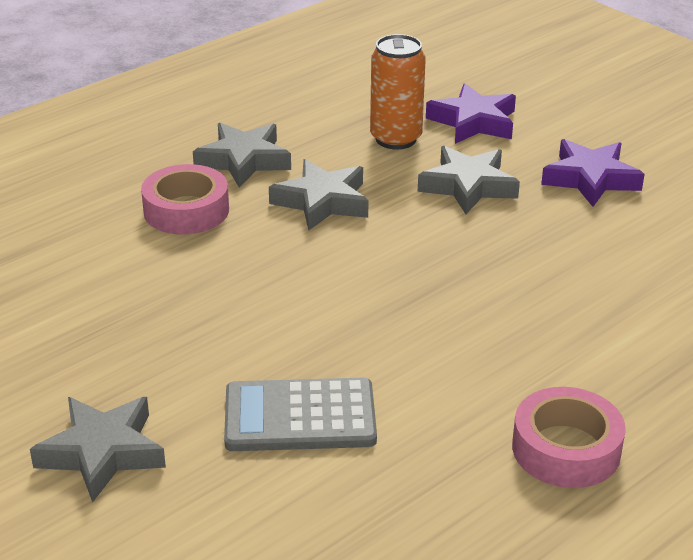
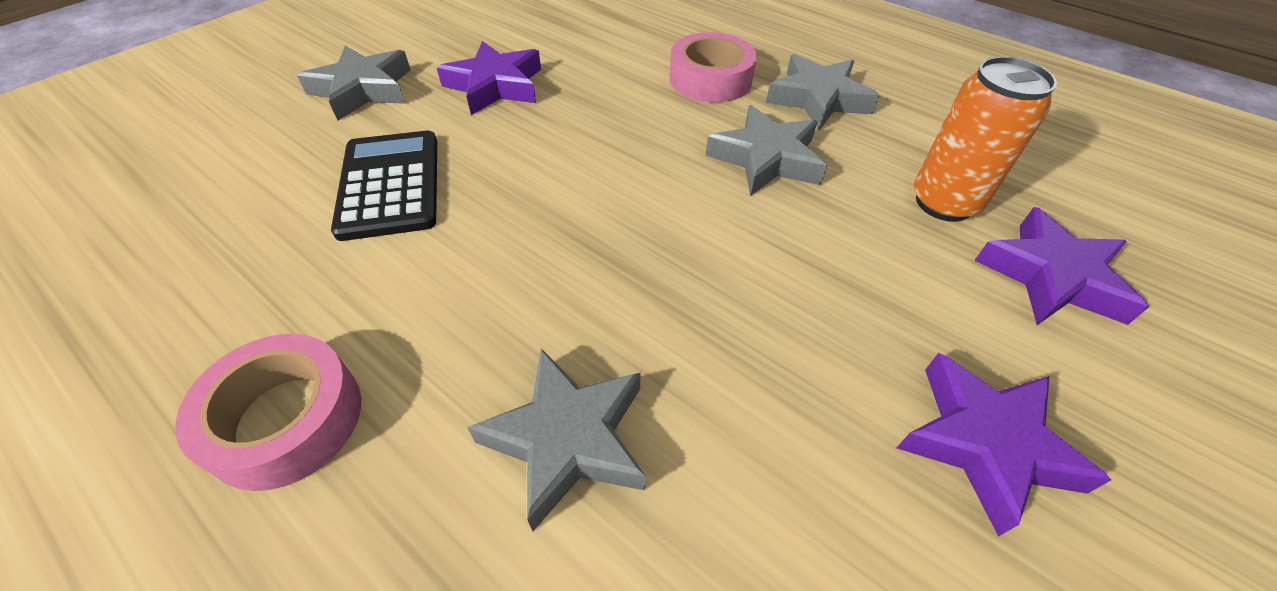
camera: 80 degrees right, 15 degrees up
(138, 348) = (495, 86): none -> purple star
(300, 416) = (390, 185): grey calculator -> black calculator
(468, 186) = (869, 282): grey star -> grey star (567, 439)

